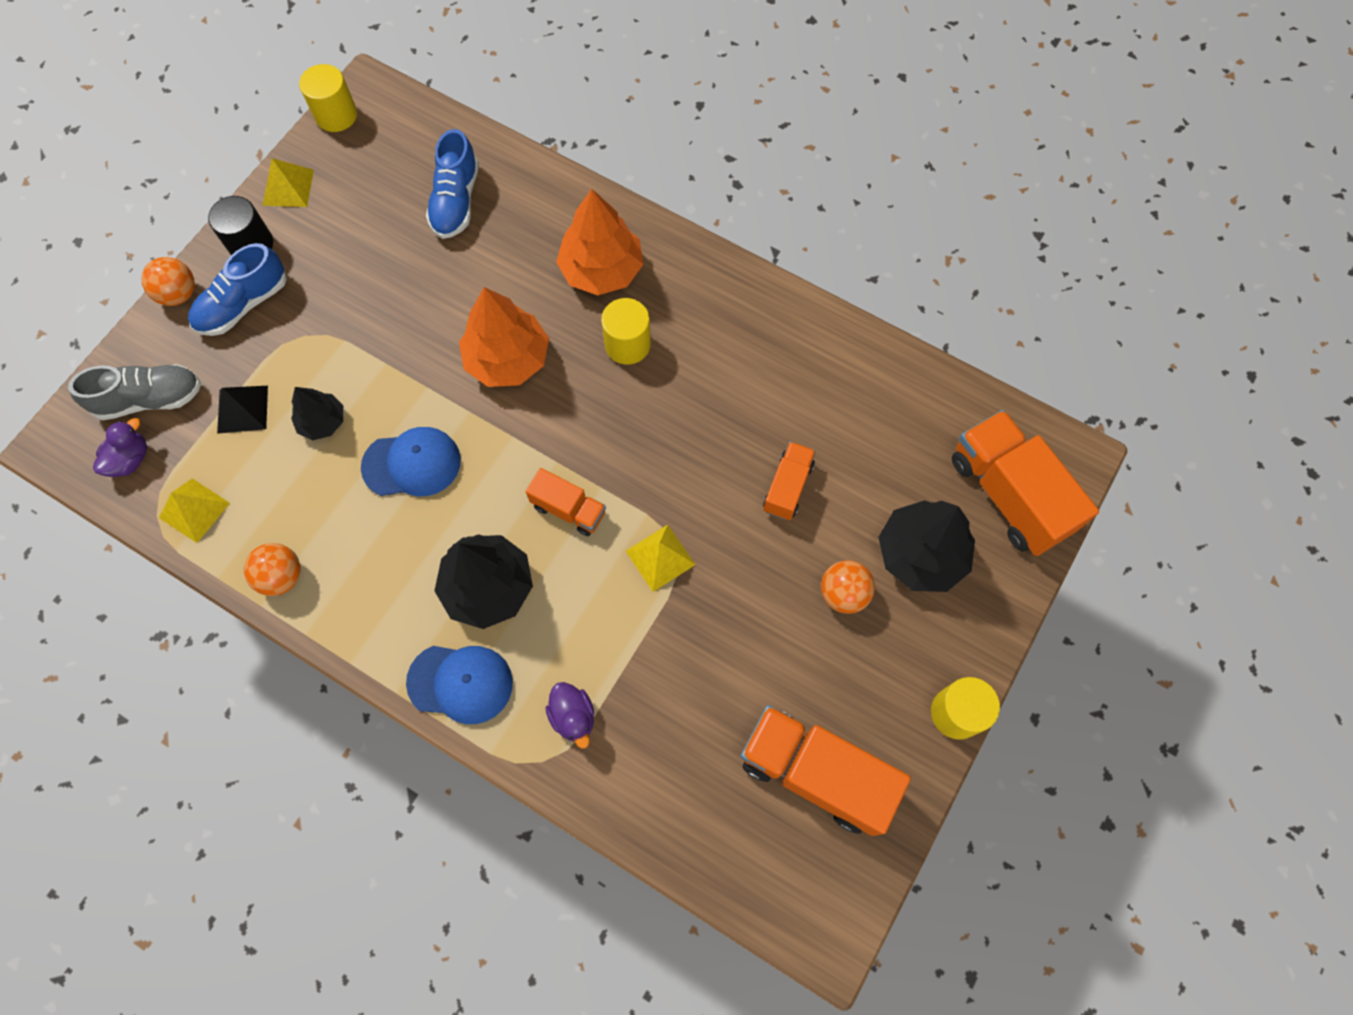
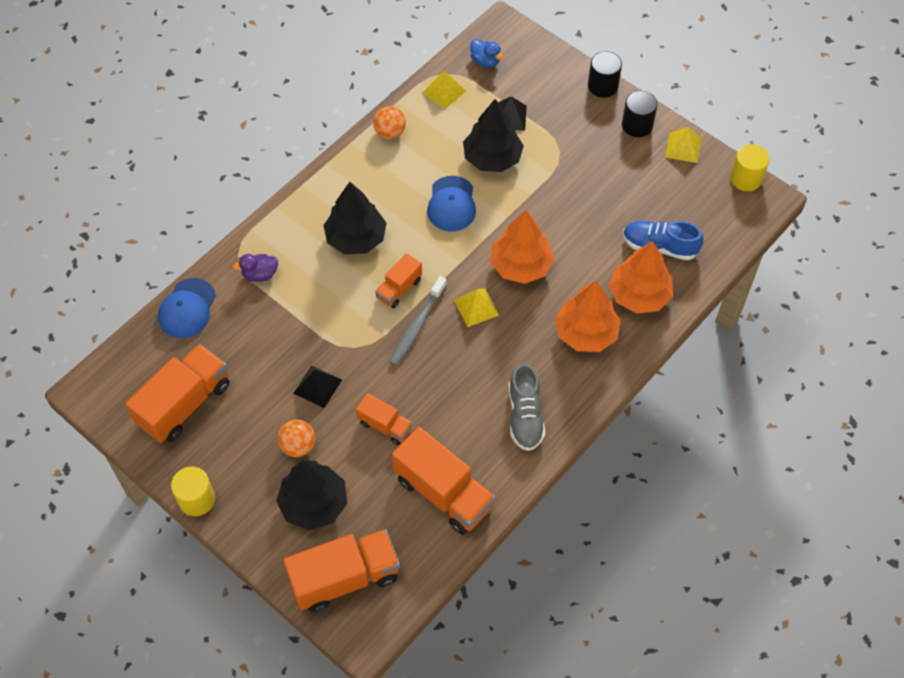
camera: 100 degrees right, 10 degrees down
(130, 459) = (485, 61): purple duck -> blue duck
(150, 399) = (526, 71): grey shoe -> grey shoe (525, 416)
(179, 294) = (602, 86): orange ball -> black cylinder
(243, 304) = (589, 119): blue shoe -> none
(322, 421) = (492, 158): black tree -> black tree, size x1.74
(460, 683) = (298, 218): blue cap -> blue cap (187, 309)
(535, 217) = (639, 295): none -> orange tree
(626, 474) = (417, 326): none -> grey toothbrush
(627, 344) = (519, 341): yellow cylinder -> none
(660, 557) = (352, 338): yellow pyramid -> yellow pyramid (476, 307)
(747, 588) = (317, 386): none -> black pyramid
(864, 400) = (443, 493): none -> orange truck

